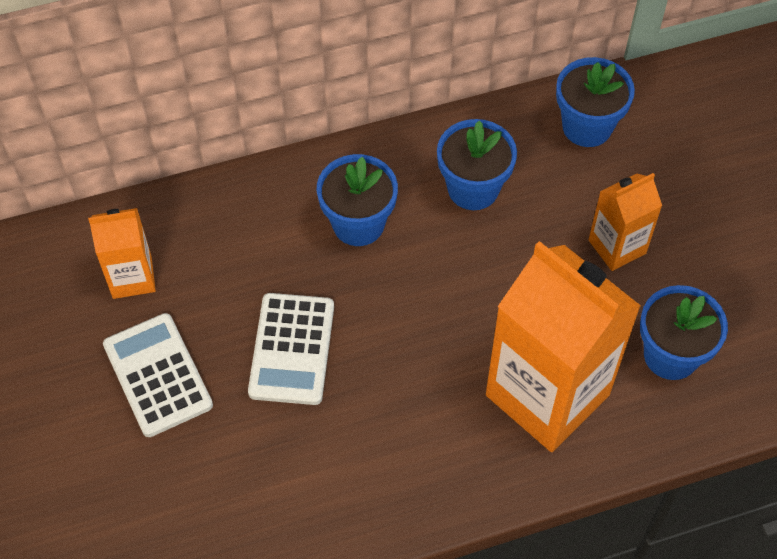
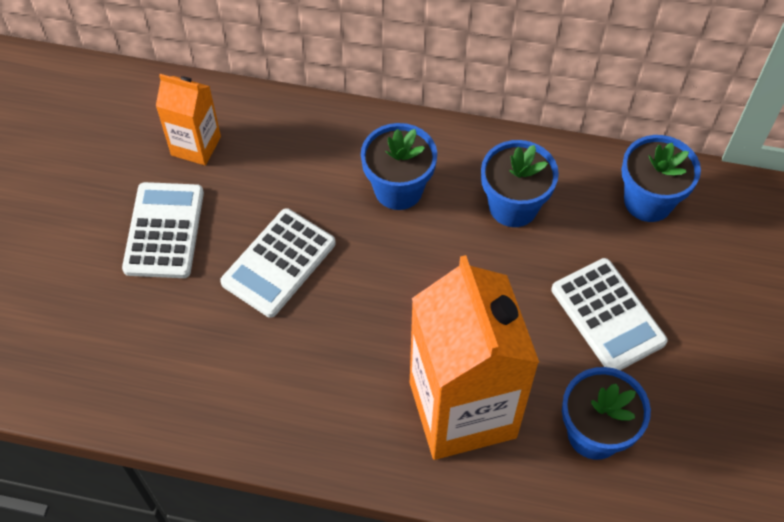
camera: 30 degrees right, 0 degrees up
(617, 247) = (607, 316): orange carton -> white calculator

